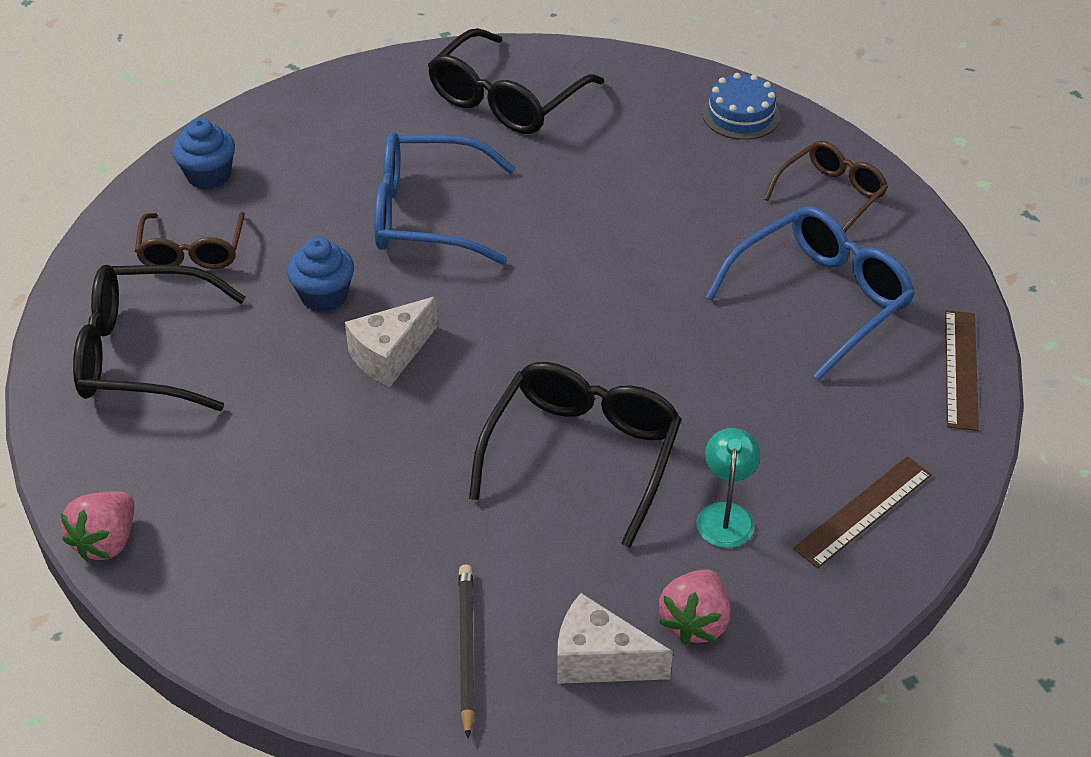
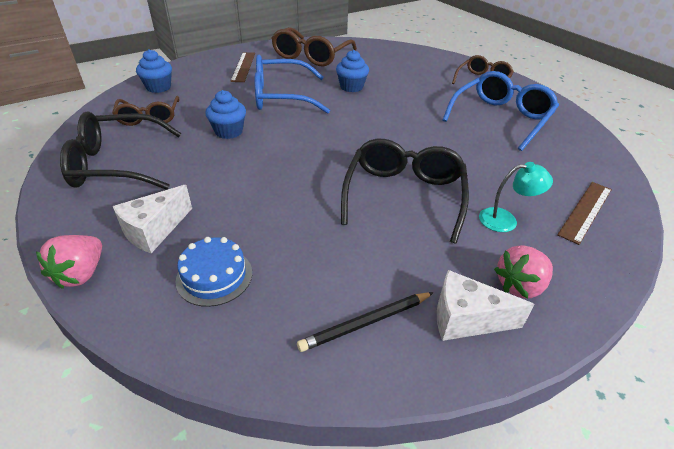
camera: 10 degrees left, 5 degrees down
(390, 355) = (273, 155): white cheese -> white cheese (154, 230)
(466, 649) = (366, 322): black pencil -> black pencil turned 105 degrees counterclockwise
(506, 100) = (311, 56): black glasses -> brown glasses
(564, 196) = (351, 87): none -> blue cupcake
(695, 622) = (519, 286): pink strawberry -> pink strawberry turned 45 degrees clockwise
(725, 515) = (505, 220): turquoise lamp -> turquoise lamp turned 90 degrees clockwise
(741, 115) = (425, 57): blue cake -> blue cake (214, 276)
(960, 369) = (591, 142): brown ruler -> brown ruler (243, 66)

